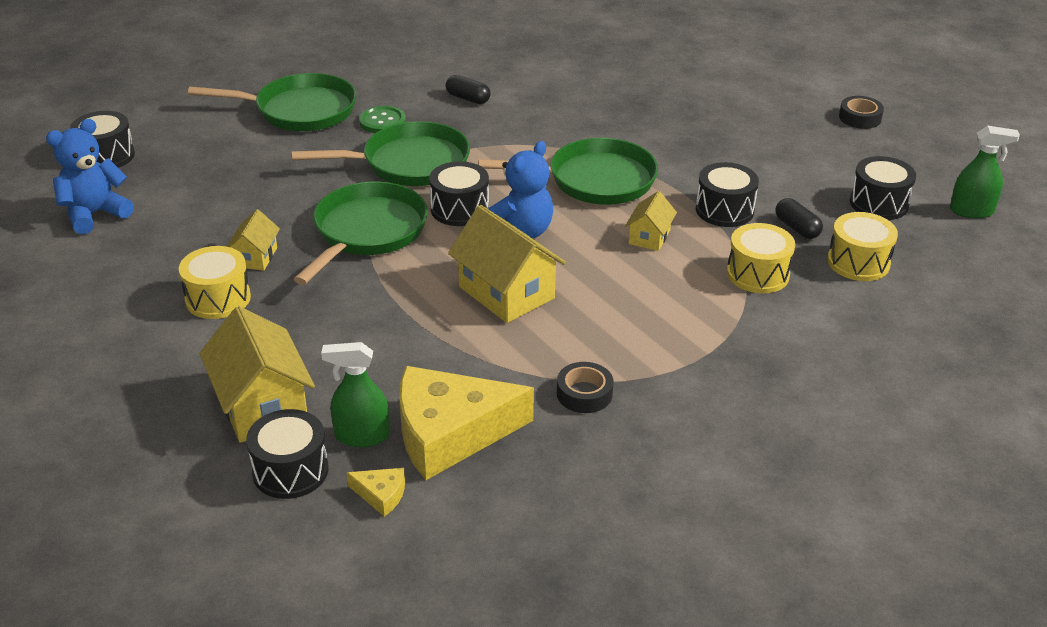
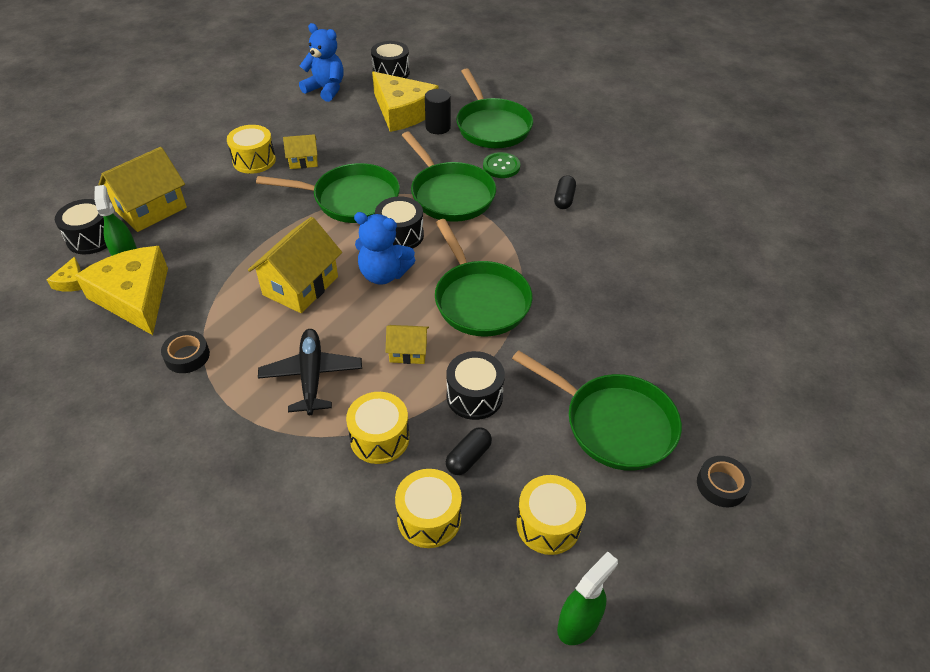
camera: 70 degrees right, 10 degrees up
(210, 164) = (402, 111): none -> yellow cheese
(269, 146) = (438, 127): none -> black cylinder
(656, 304) = (311, 376): none -> black plane
(782, 148) = (613, 423): none -> green pan
(878, 203) = (548, 524): black drum -> yellow drum
(971, 211) = (578, 623): green spray bottle -> green spray bottle turned 120 degrees counterclockwise

